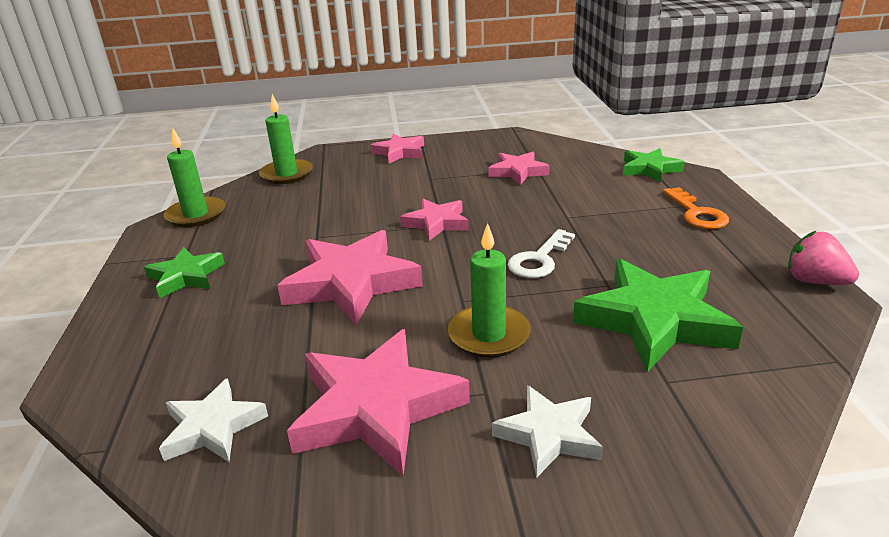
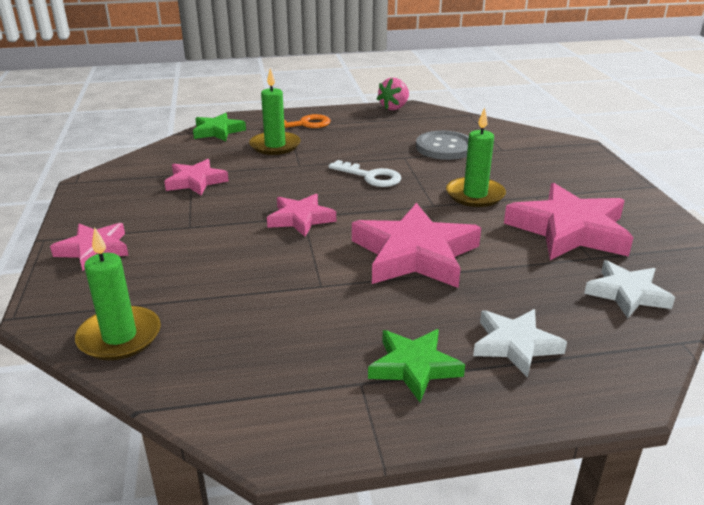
camera: 95 degrees left, 0 degrees up
(196, 215) = (238, 404): green candle -> green candle (275, 146)
(548, 435) = (562, 179): white star -> white star (515, 345)
(654, 320) = (444, 147): green star -> grey button

